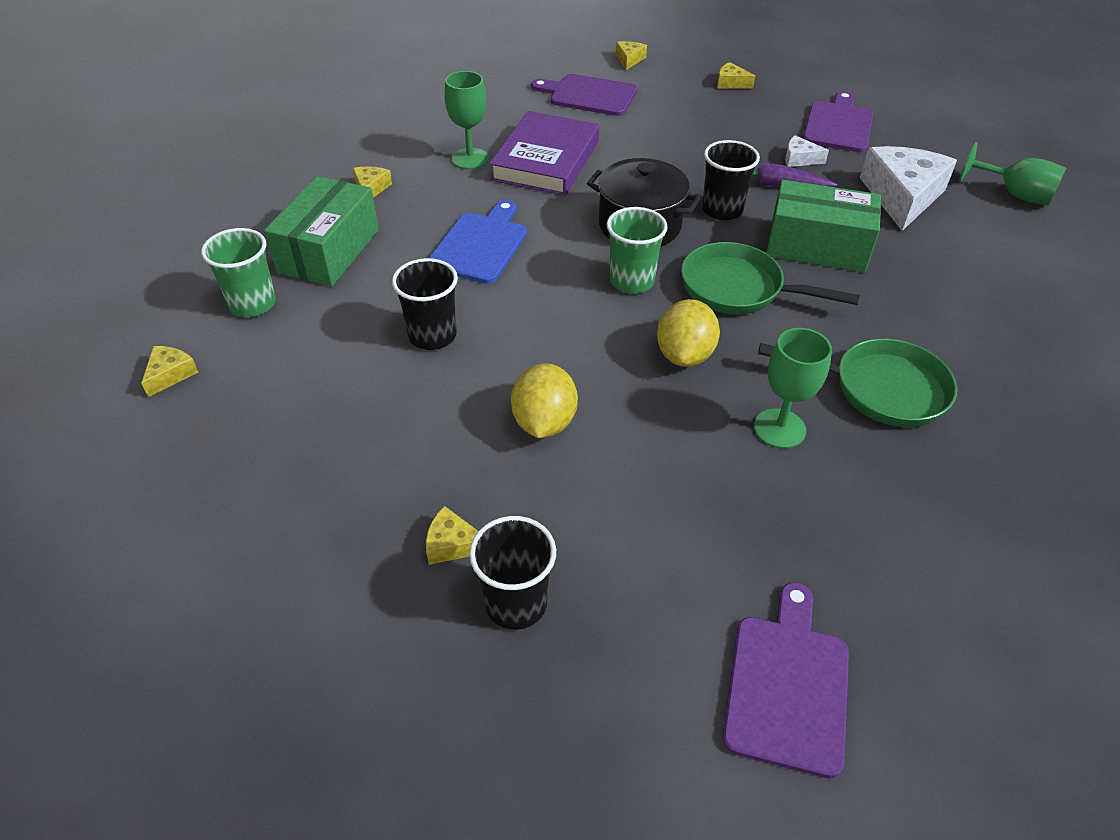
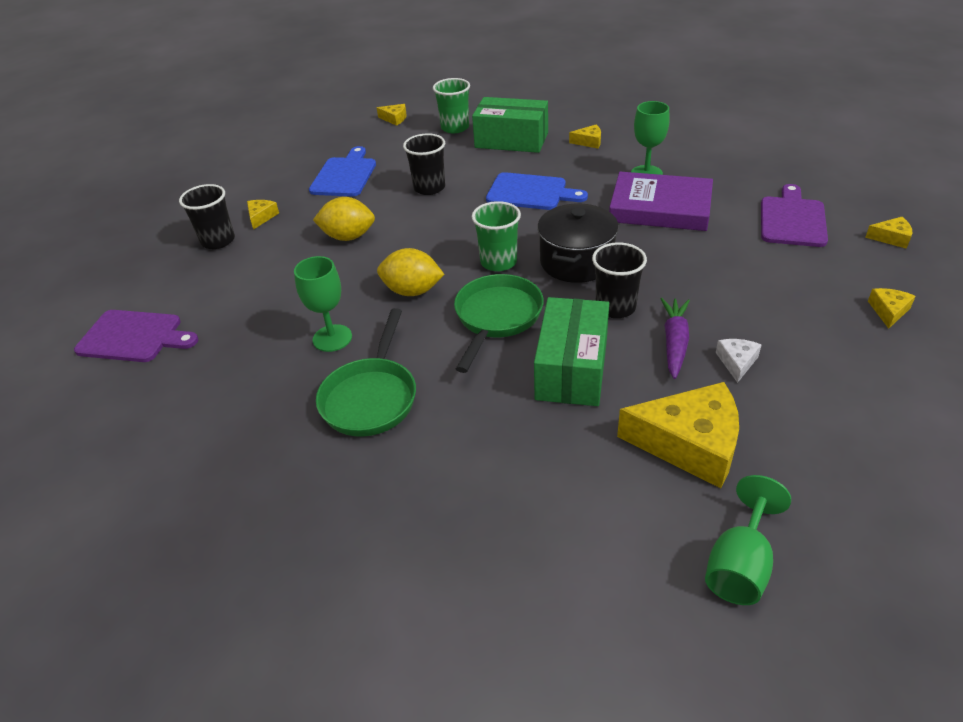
camera: 90 degrees right, 5 degrees down
(350, 435) = (344, 175): none -> blue cutting board
(838, 125) = (838, 399): purple cutting board -> none
(902, 196) = (690, 444): white cheese -> yellow cheese

